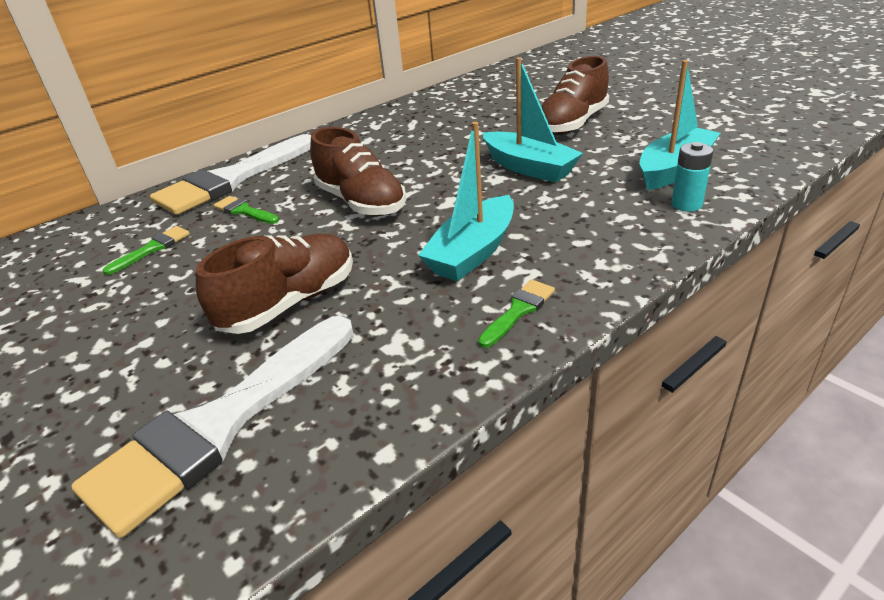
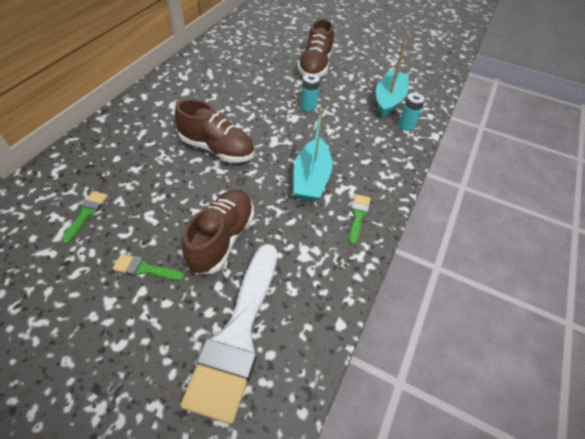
camera: 30 degrees left, 15 degrees up
(232, 179) = (104, 140): white brush -> none
(244, 211) = (135, 168): green brush -> green brush (144, 269)
(529, 168) = (308, 106): turquoise boat -> turquoise battery

